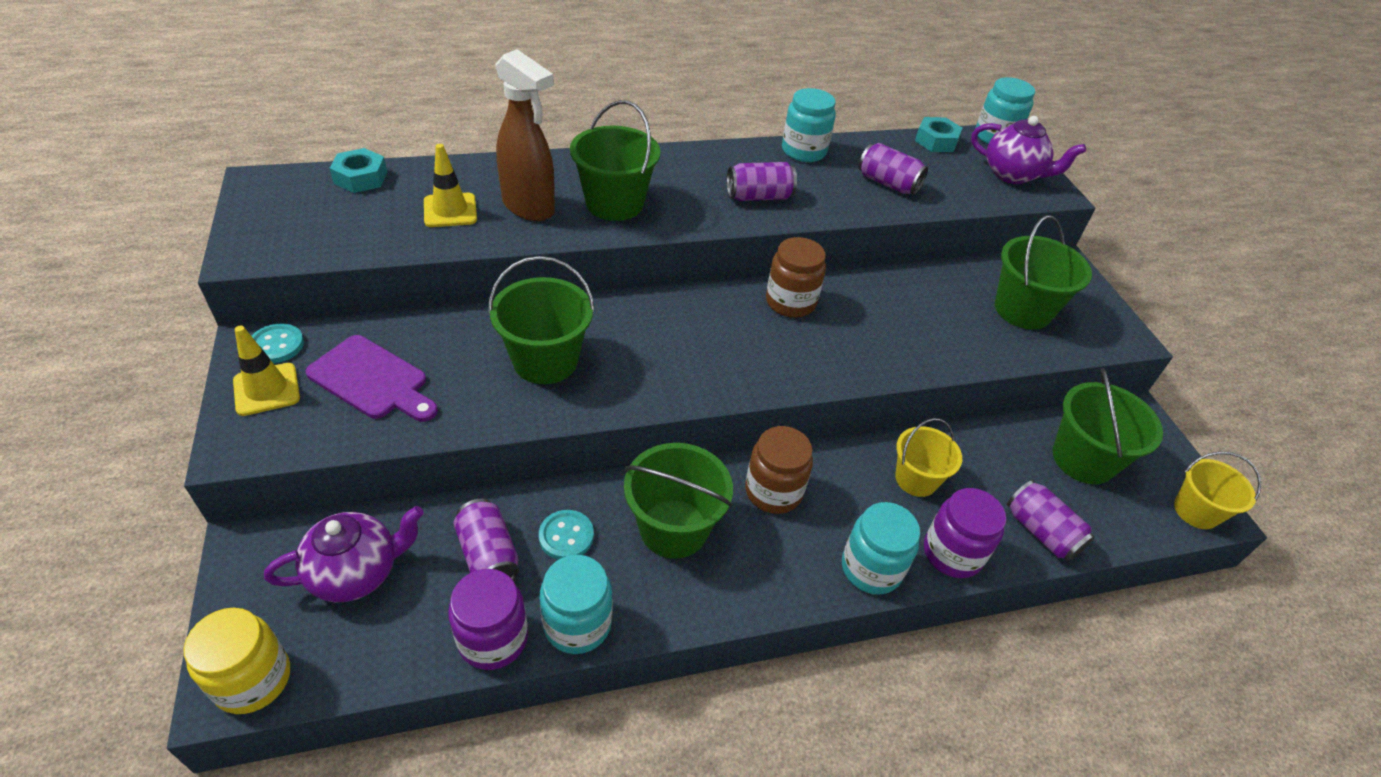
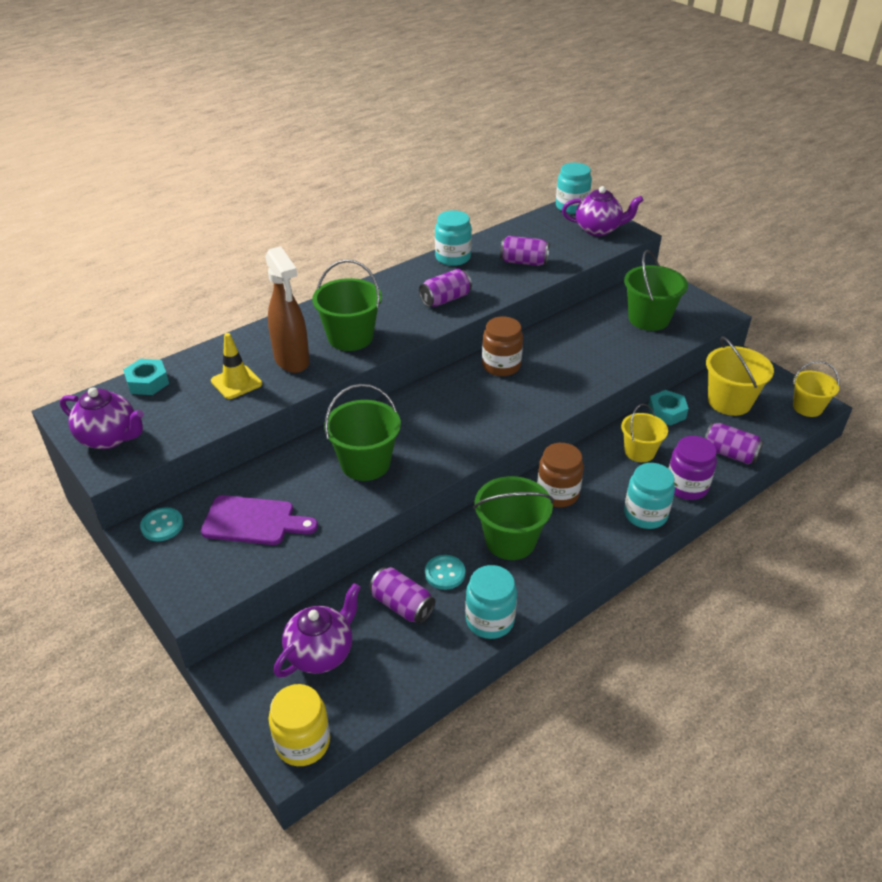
camera: 20 degrees left, 5 degrees down
(266, 389) = (181, 556): yellow traffic cone -> none
(272, 224) = (110, 438): none -> purple teapot
(493, 638) = (442, 651): purple jar -> none
(529, 207) = (292, 361): brown spray bottle -> brown spray bottle turned 45 degrees clockwise
(936, 141) = (535, 222): turquoise nut -> turquoise nut (666, 412)
(1083, 459) = (729, 401): green bucket -> yellow bucket

